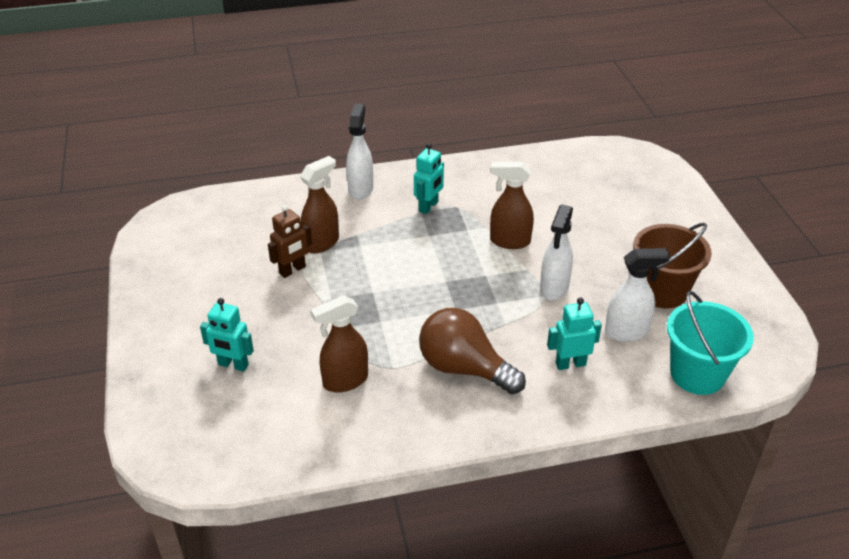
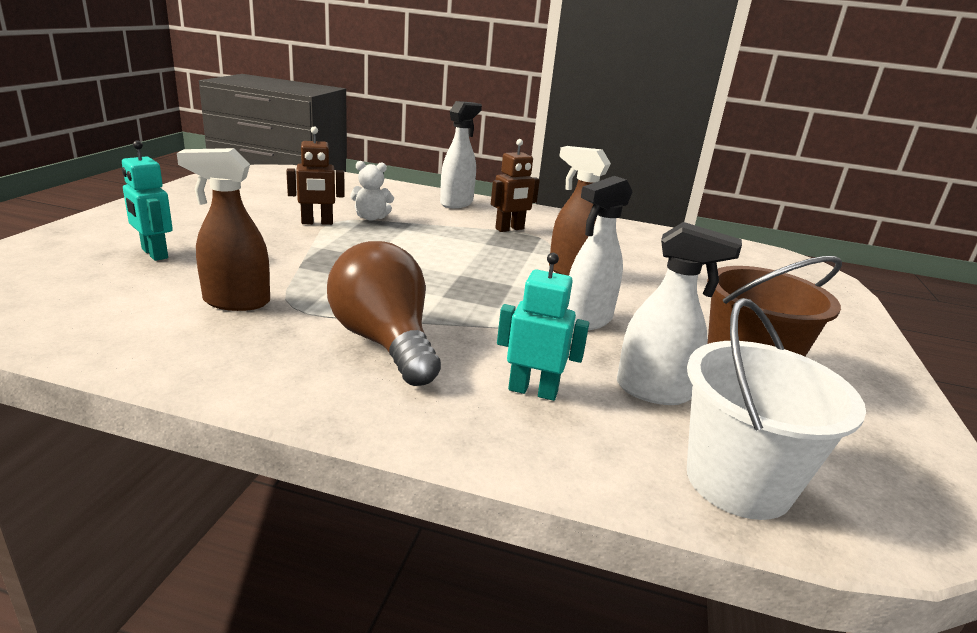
camera: 25 degrees right, 15 degrees down
(322, 243) = (371, 218): brown spray bottle -> white teddy bear
(429, 207) = (510, 229): turquoise robot -> brown robot
(697, 374) = (738, 482): turquoise bucket -> white bucket

